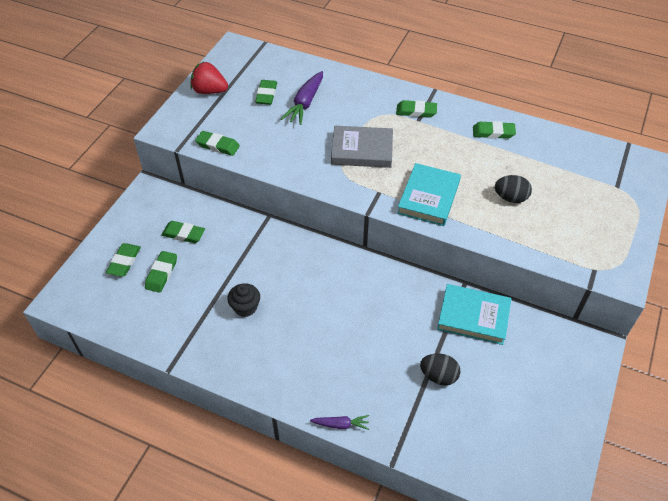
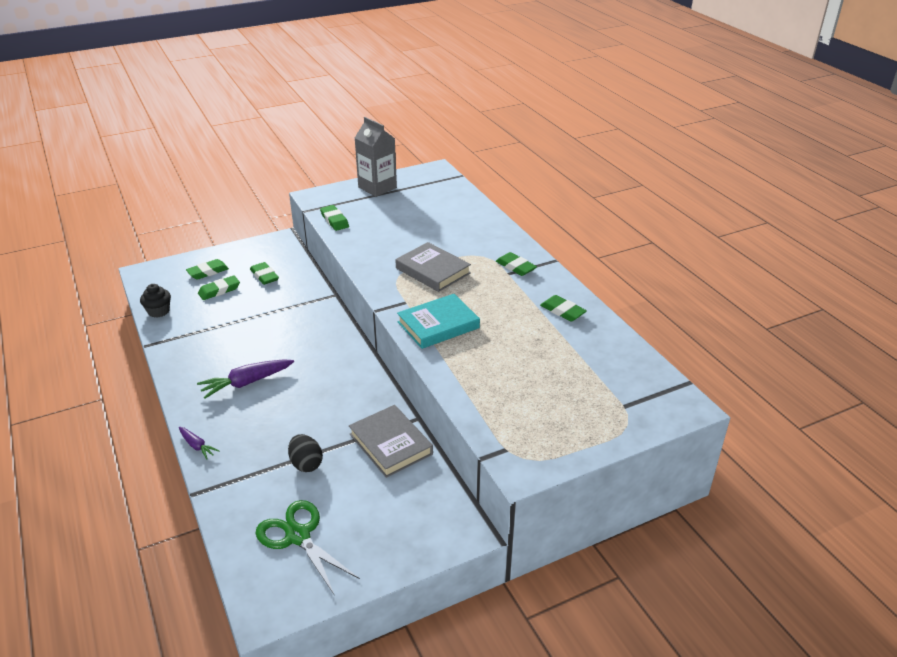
camera: 40 degrees right, 15 degrees down
(209, 91) = (377, 187): red strawberry -> grey carton
(245, 307) = (240, 339): black cupcake -> black cupcake (158, 311)
(266, 94) = (414, 206): green eraser -> none
(305, 103) = (434, 223): purple carrot -> purple carrot (246, 383)
(473, 317) = (390, 444): turquoise book -> grey book
(505, 434) = (298, 536): none -> green scissors
(510, 198) = (507, 361): black egg -> none

